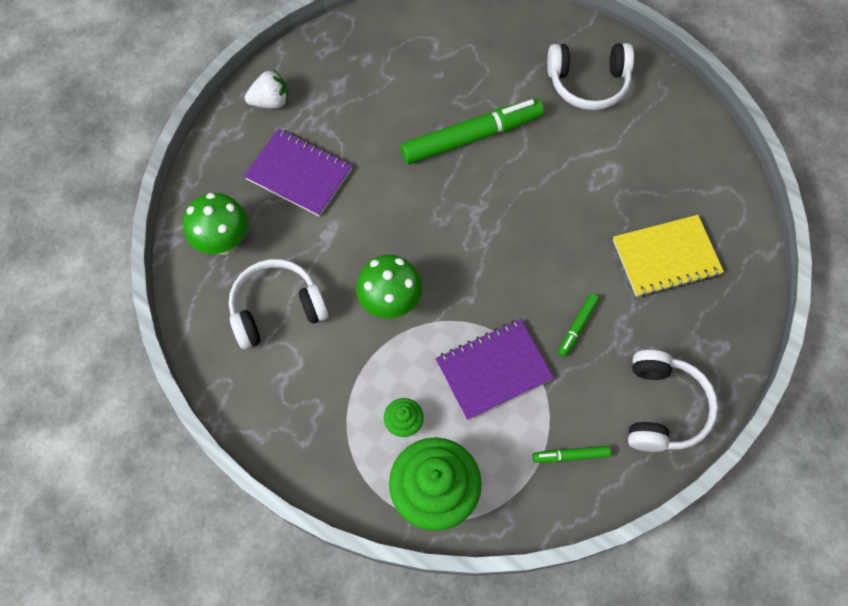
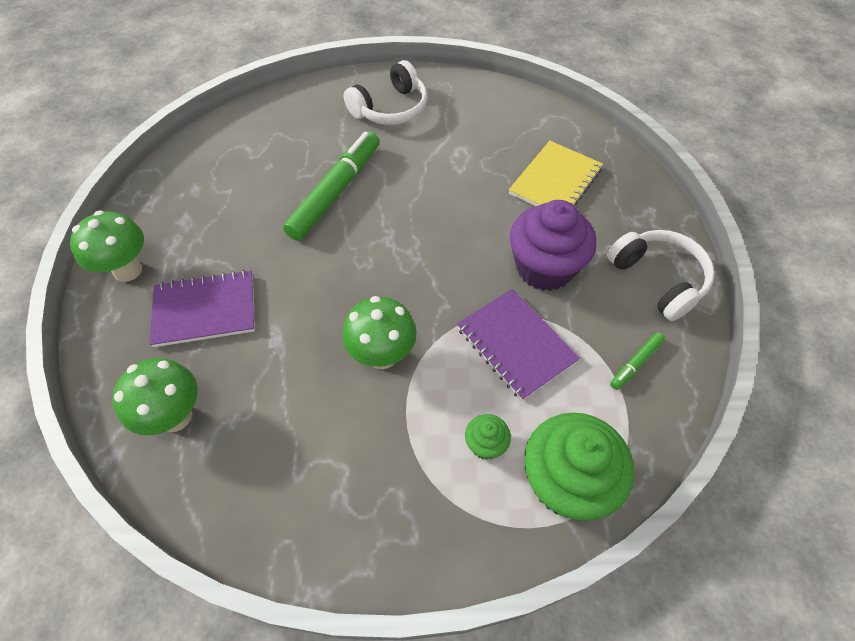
camera: 40 degrees left, 10 degrees down
(271, 101) = (128, 270): white strawberry -> green mushroom
(277, 309) = (280, 437): white headphones -> none
(493, 370) = (515, 345): purple notebook -> purple notebook turned 60 degrees counterclockwise
(577, 327) = (544, 268): green marker -> purple cupcake

